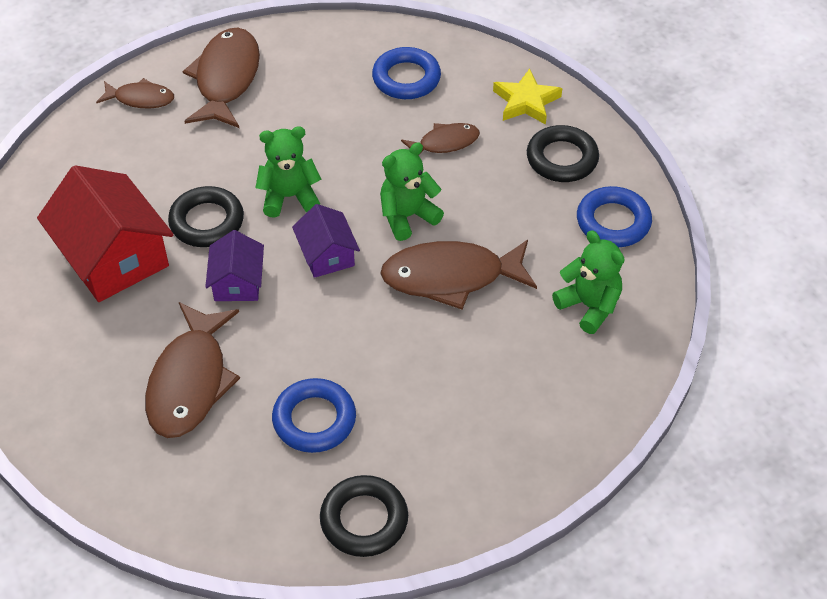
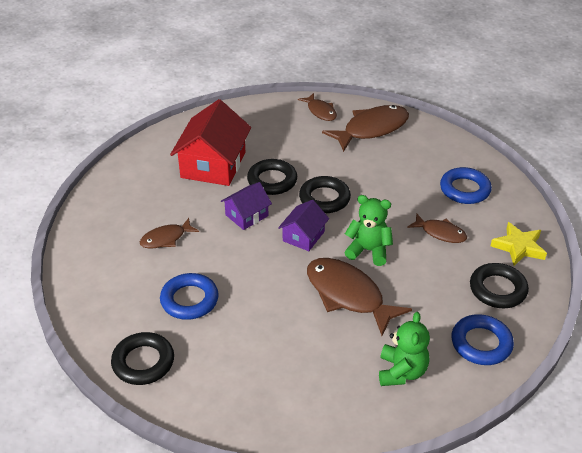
camera: 50 degrees right, 10 degrees down
(190, 382) = (166, 239): brown fish -> brown fish, size x0.55
(289, 197) = (324, 198): green teddy bear -> black ring

